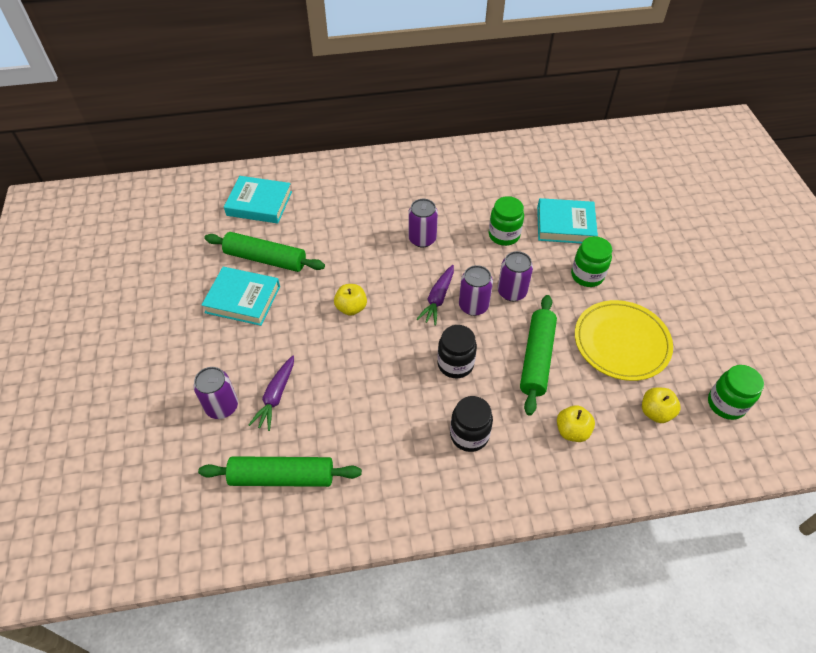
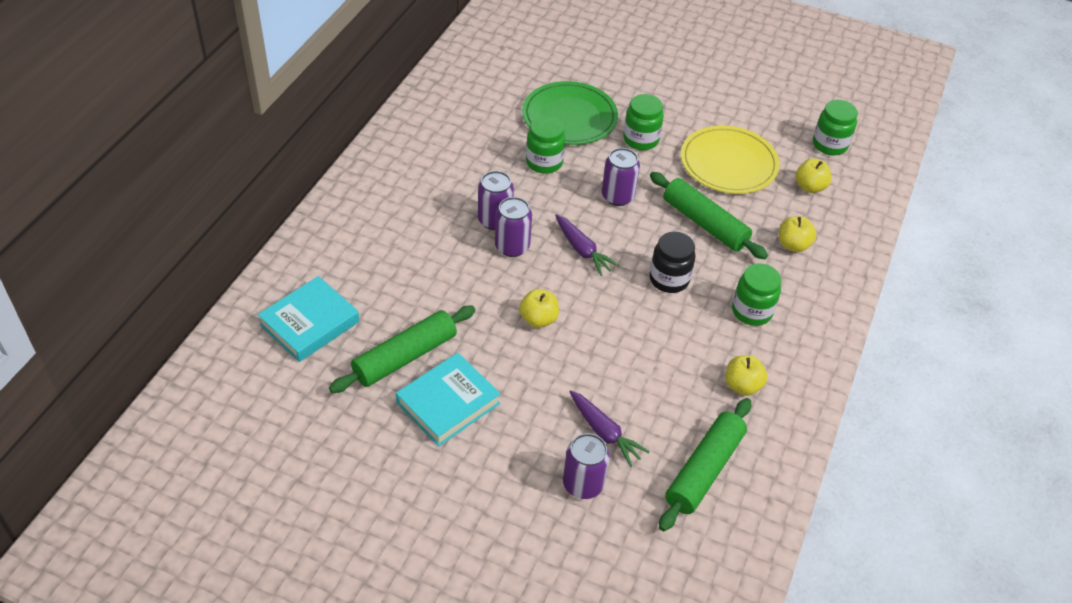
camera: 60 degrees left, 5 degrees down
(385, 464) = (742, 385): none -> yellow apple
(469, 435) = (751, 311): black jar -> green jar
(473, 306) = (612, 231): purple can -> purple can (512, 246)
(565, 225) = (569, 117): turquoise book -> green plate

